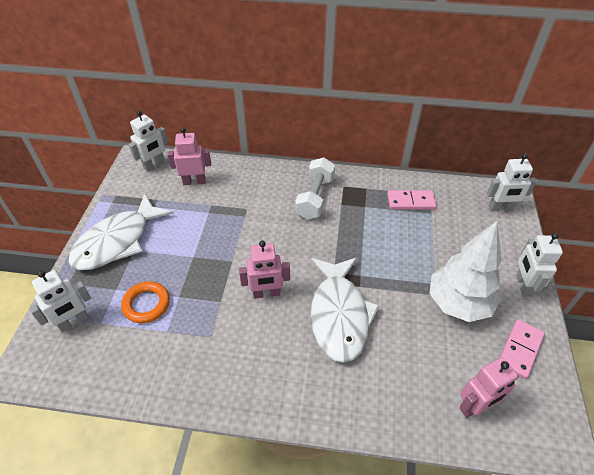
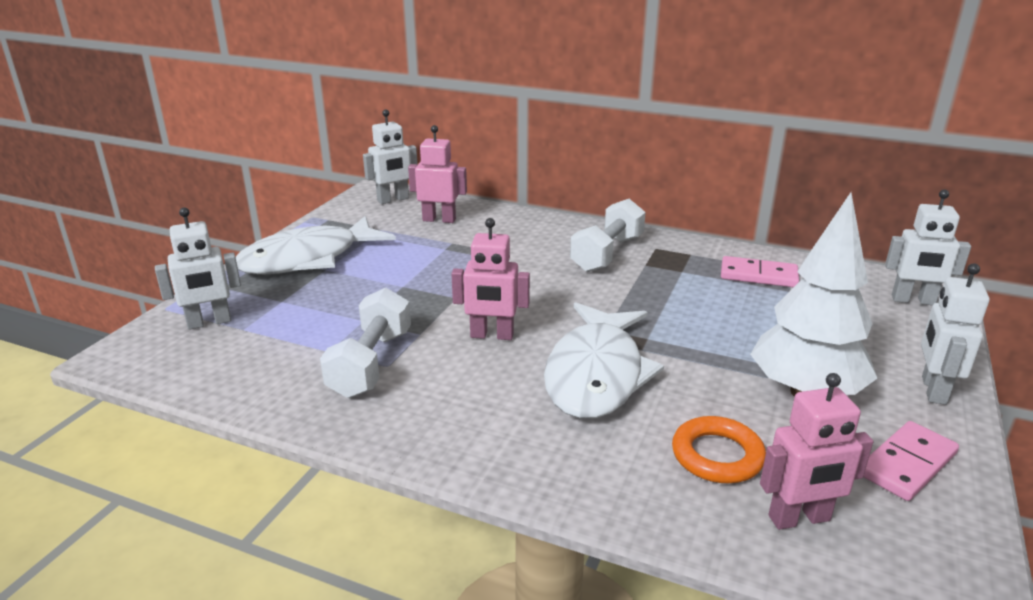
camera: 15 degrees right, 20 degrees down
(146, 304) = (314, 321): orange ring -> orange ring (717, 455)
(199, 337) = (371, 363): none -> white dumbbell

